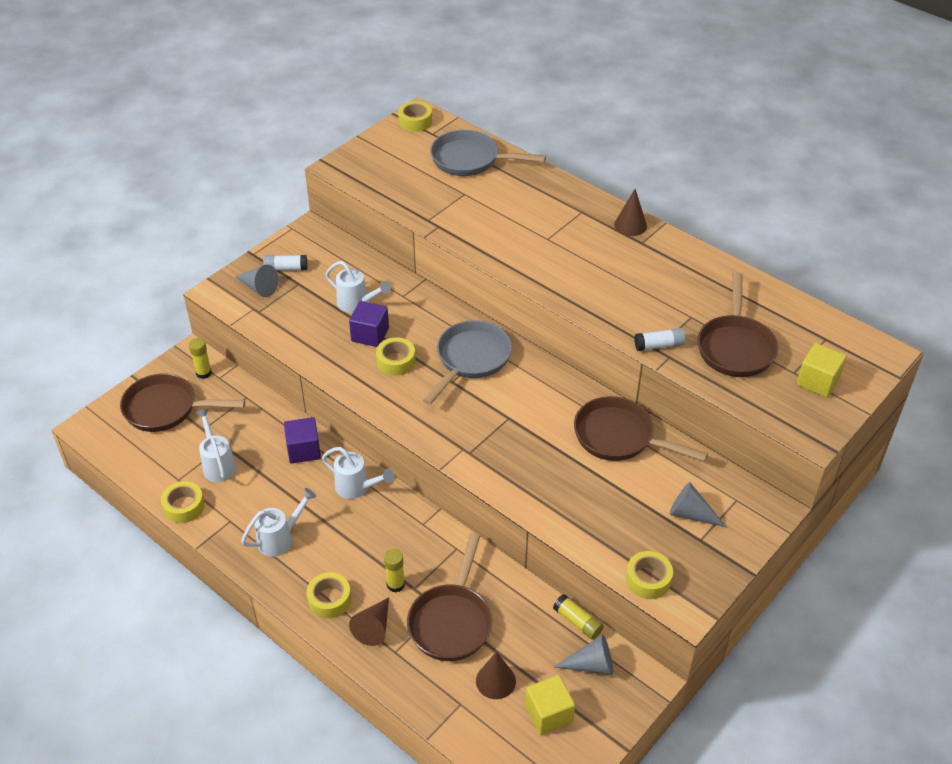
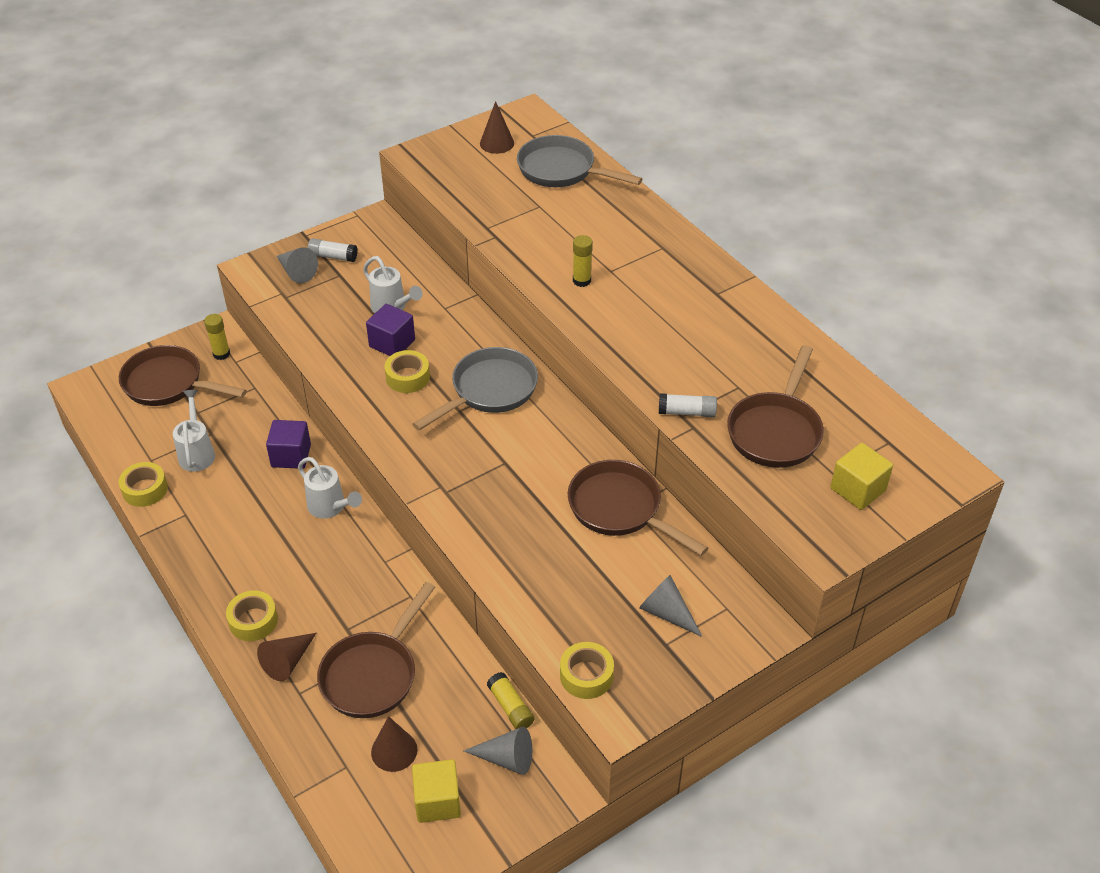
camera: 15 degrees right, 0 degrees up
(280, 539) = (228, 545): white watering can -> none
(395, 584) = (329, 621): yellow glue stick -> yellow glue stick (581, 281)
(415, 121) = (519, 119): yellow tape -> none
(630, 225) = (712, 272): brown cone -> brown cone (497, 143)

